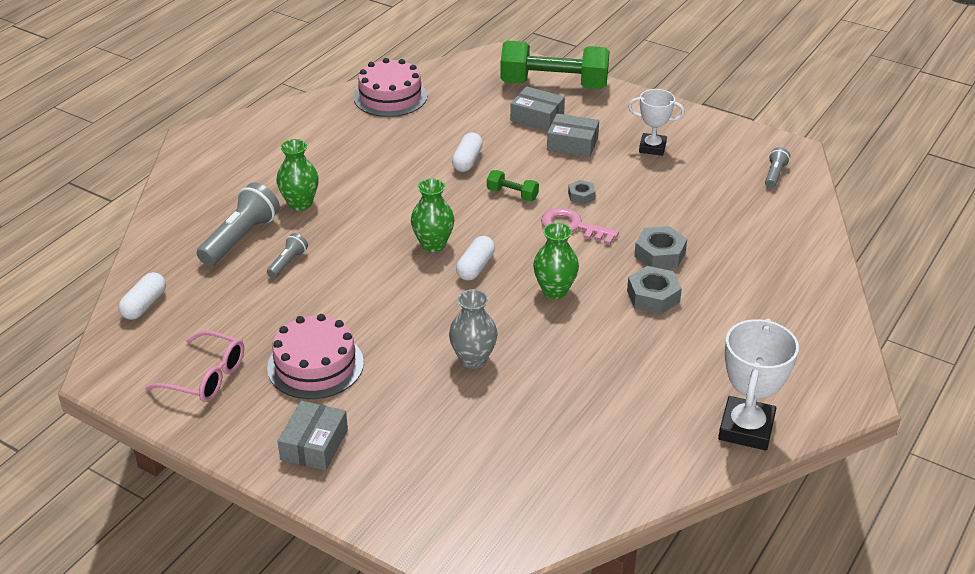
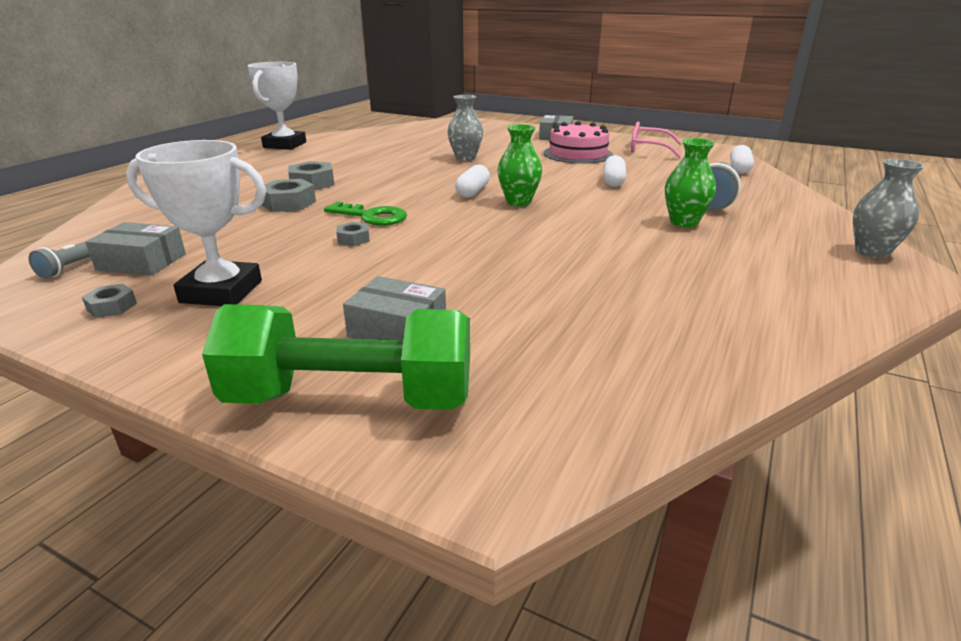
camera: 175 degrees right, 10 degrees down
(192, 161) = (872, 252): none -> grey vase
(288, 263) = (649, 189): grey flashlight -> none
(390, 96) = (685, 354): pink cake -> none
(467, 161) = (504, 266): white capsule -> white capsule (613, 181)
(512, 194) = (439, 237): green dumbbell -> none
(555, 290) = (399, 183): green vase -> none
(572, 144) = (346, 291): grey box -> grey box (141, 262)
(573, 227) = (372, 216): pink key -> green key
(652, 147) = (221, 292): white trophy -> white trophy, size x1.54
(711, 139) = (112, 307): none -> grey nut

